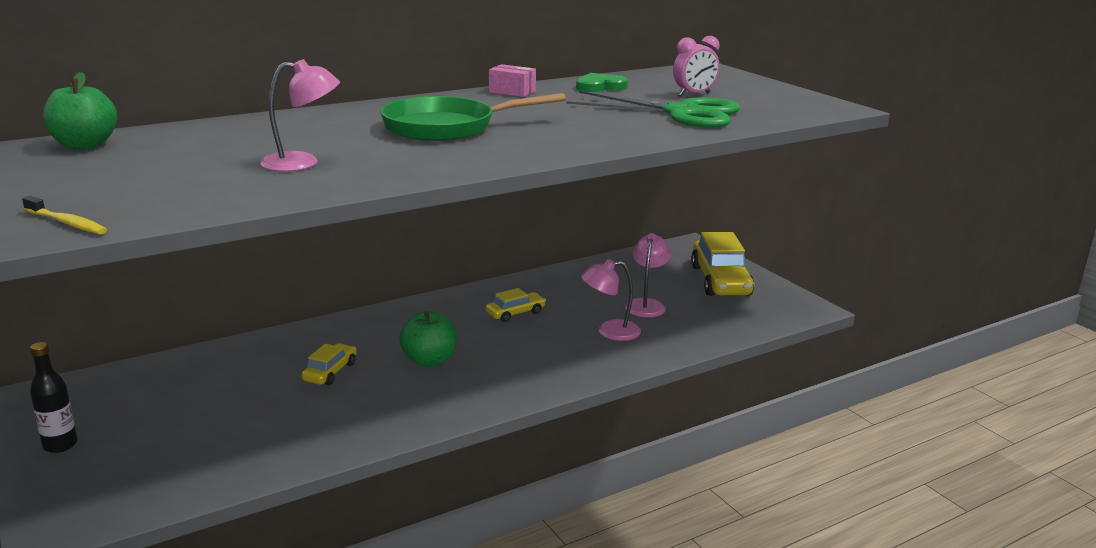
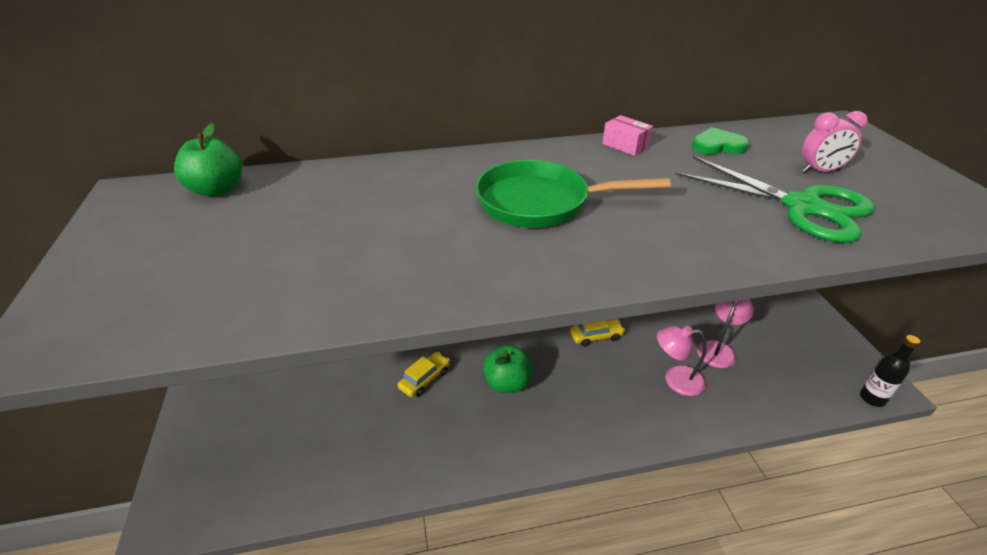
camera: 20 degrees right, 15 degrees up
(60, 445) = (206, 420): black bottle -> black bottle (872, 398)
(66, 223) = (114, 329): yellow toothbrush -> none
(302, 163) = (377, 249): pink lamp -> none
(720, 281) = (797, 330): yellow car -> none

